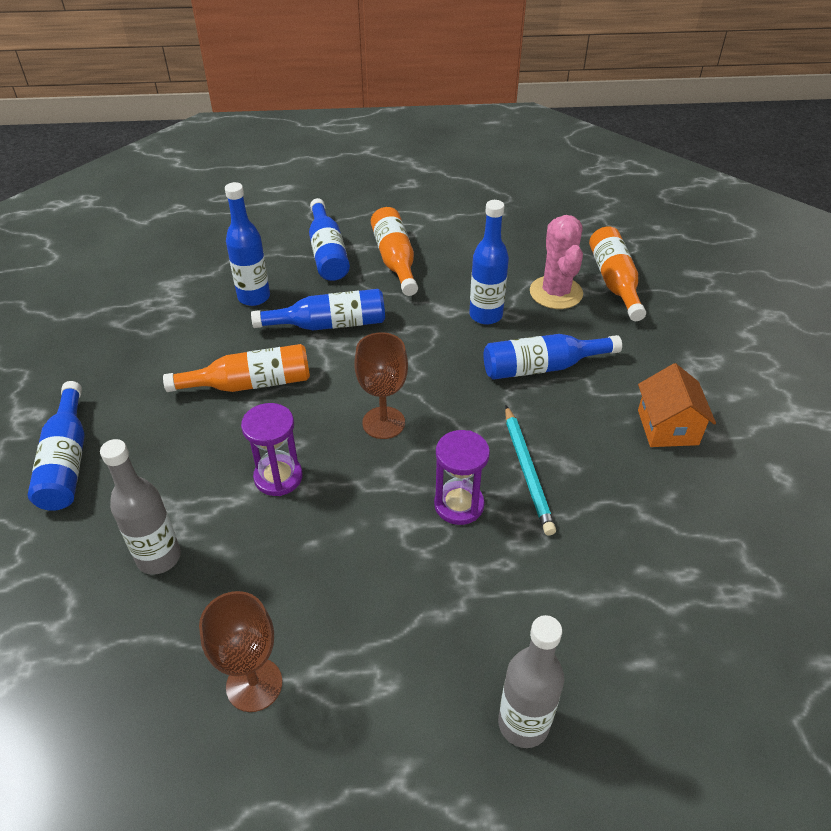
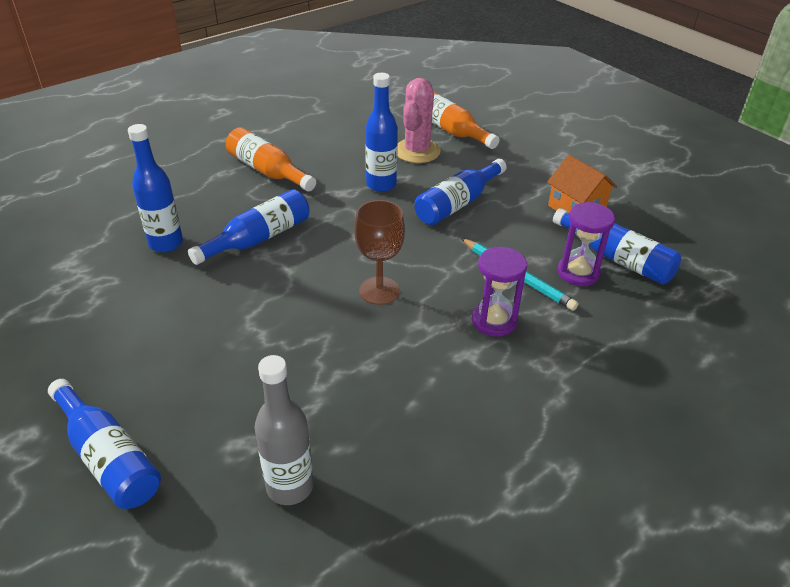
camera: 35 degrees left, 5 degrees down
(250, 384) = (233, 311): orange bottle -> none
(254, 684) = (474, 532): brown goblet -> none
(278, 477) = (333, 370): purple hourglass -> purple hourglass (578, 273)
(327, 252) = (201, 185): blue bottle -> blue bottle (617, 258)
(523, 723) = (680, 438): grey bottle -> none
(556, 293) = (417, 151): pink cactus -> pink cactus turned 60 degrees clockwise

